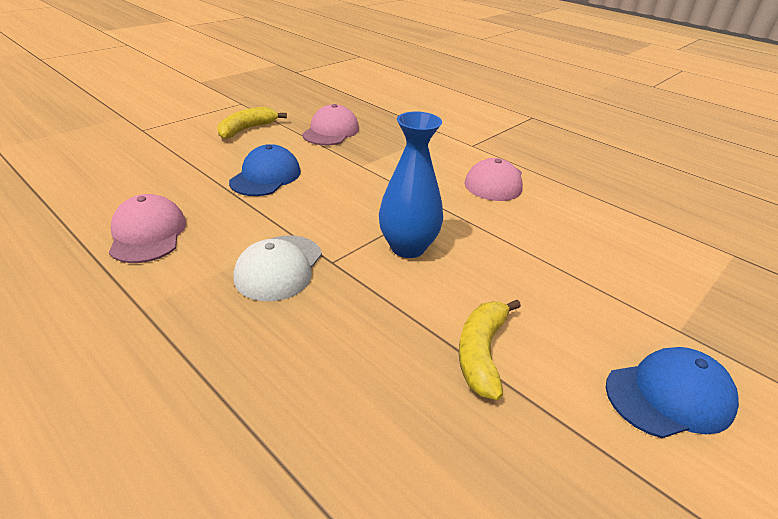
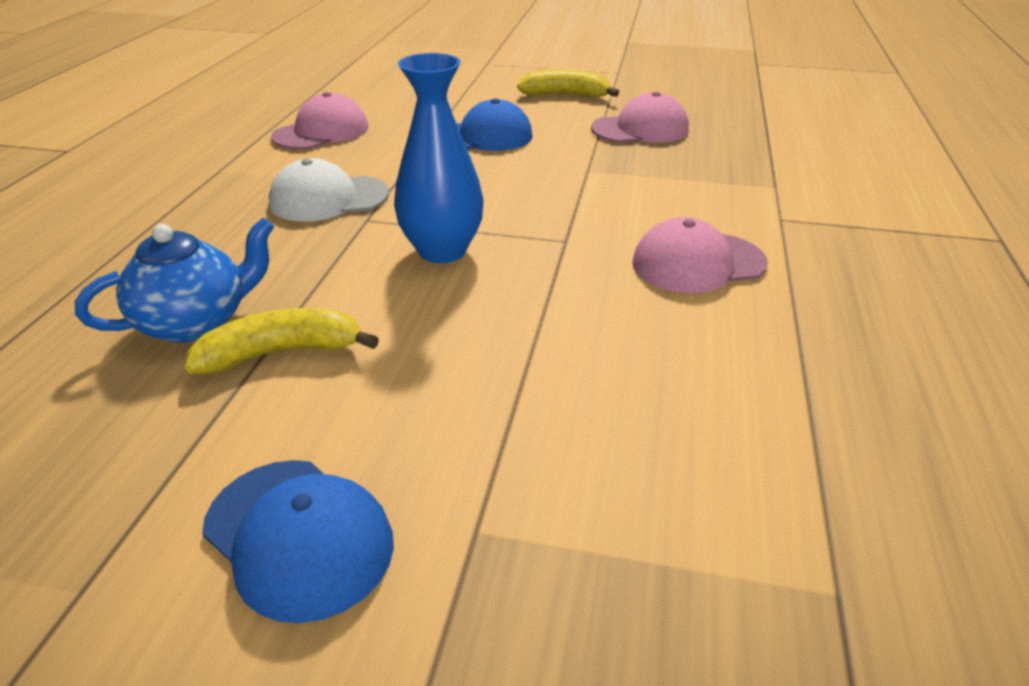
camera: 60 degrees right, 0 degrees up
(409, 387) = (196, 322): none -> blue teapot

